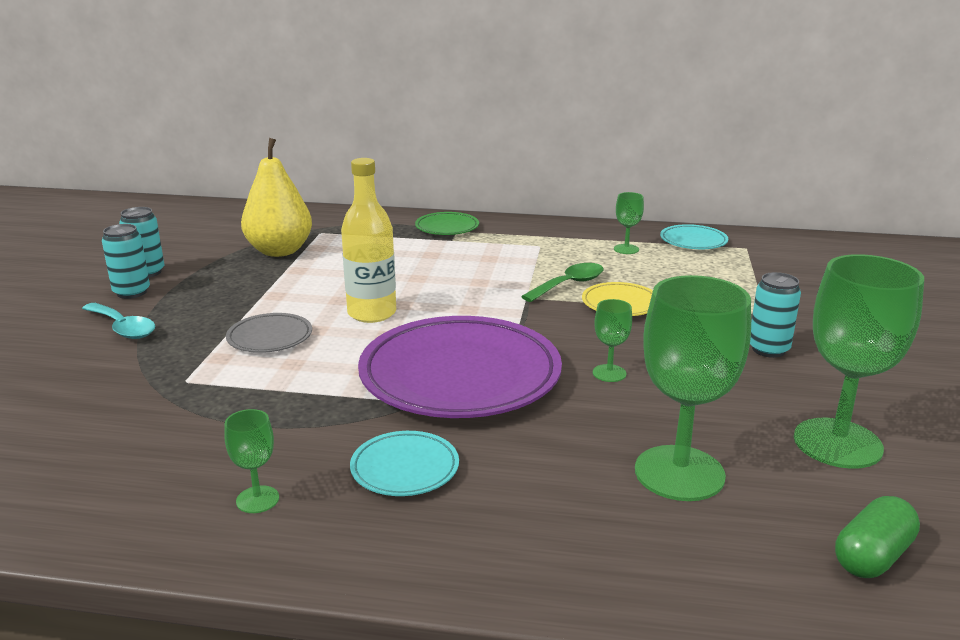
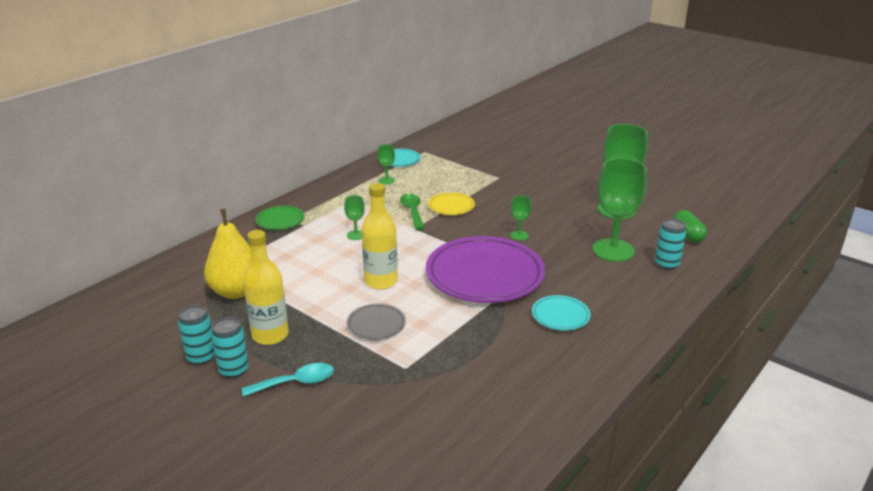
camera: 60 degrees left, 5 degrees up
(207, 290) = (270, 335): none -> yellow bottle
(257, 499) = (557, 365): green goblet -> green goblet (356, 235)
(768, 349) = (533, 191): turquoise can -> turquoise can (666, 264)

